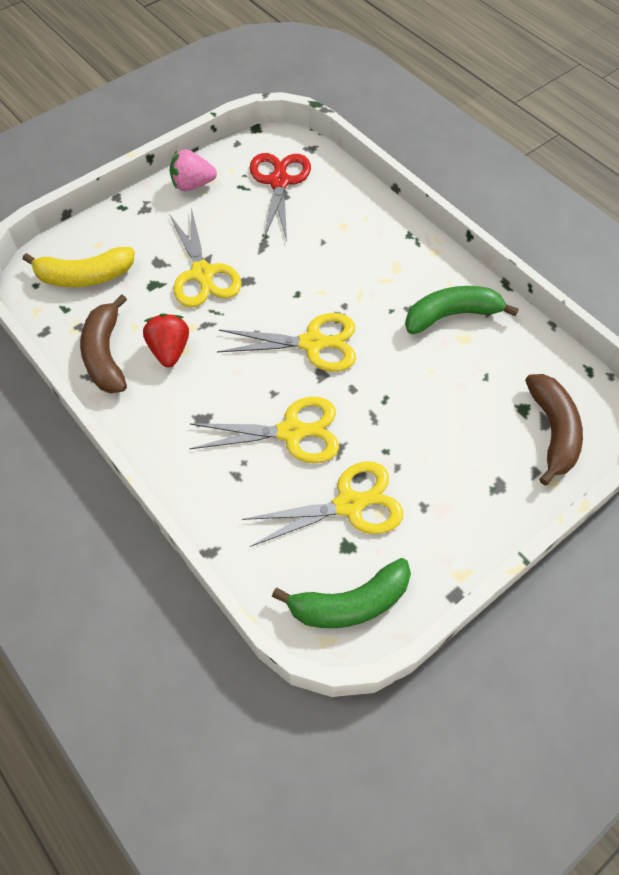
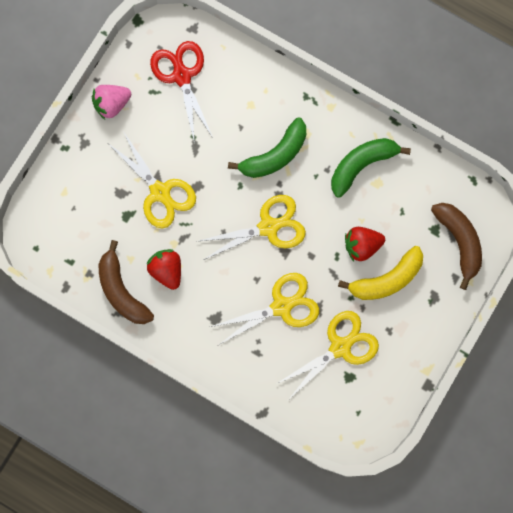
camera: 20 degrees left, 20 degrees up
(85, 276) = (70, 226): yellow banana -> yellow banana (386, 279)
(350, 603) = (364, 414): green banana -> green banana (275, 155)
(421, 397) = (362, 245): none -> red strawberry

